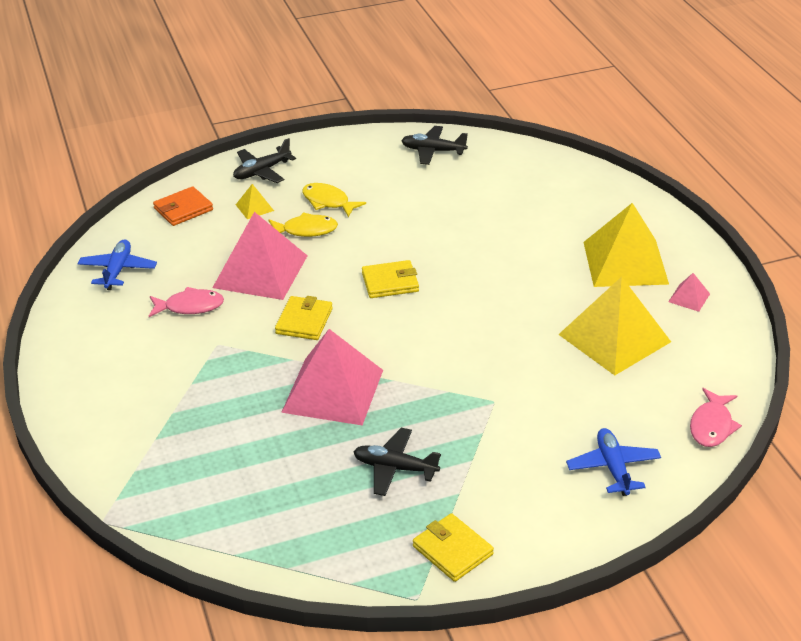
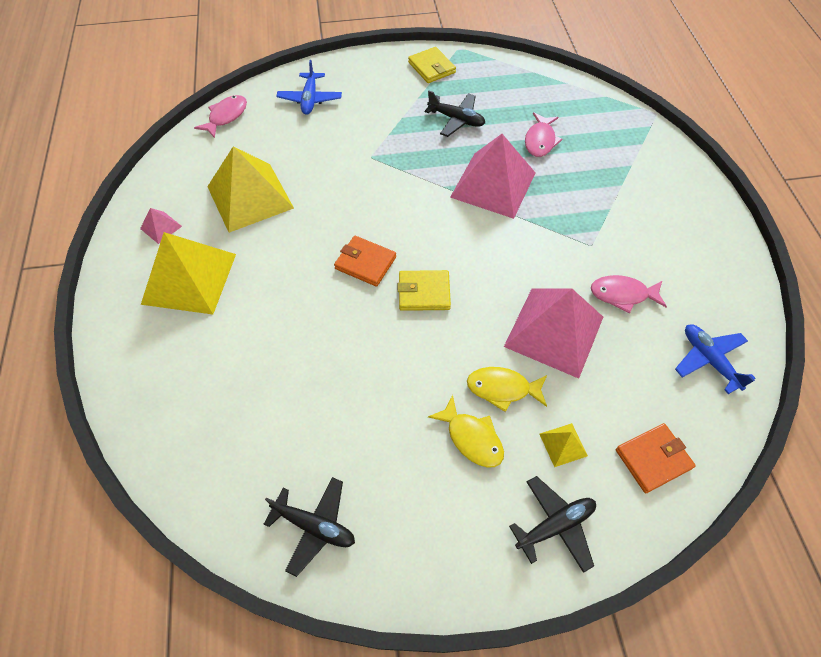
camera: 170 degrees left, 20 degrees up
(118, 270) = (709, 360): blue plane -> blue plane turned 135 degrees clockwise
(275, 455) = (540, 140): none -> pink fish
(304, 321) = (512, 258): yellow wallet -> none
(457, 297) = (365, 263): none -> orange wallet

